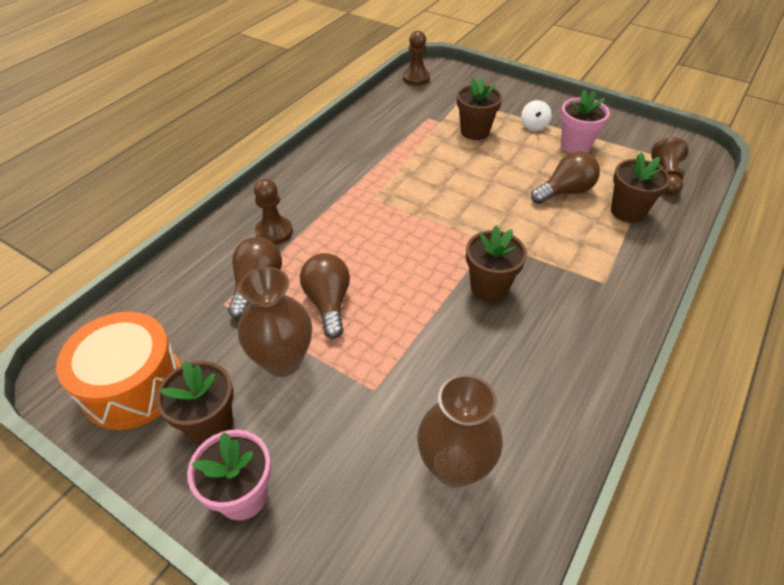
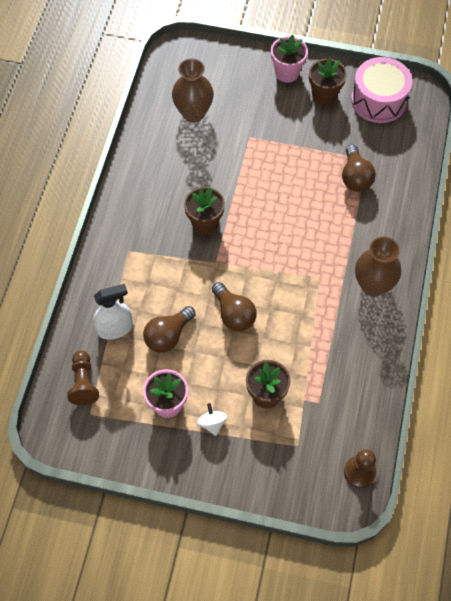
camera: 160 degrees right, 15 degrees up
(133, 385) = (378, 100): orange drum -> pink drum
(274, 232) = (372, 222): brown pawn -> none
(283, 360) = (308, 137): brown vase -> brown vase (373, 285)
(328, 303) = (303, 179): brown light bulb -> brown light bulb (234, 314)
(627, 211) = (115, 328): brown flower pot -> white spray bottle

